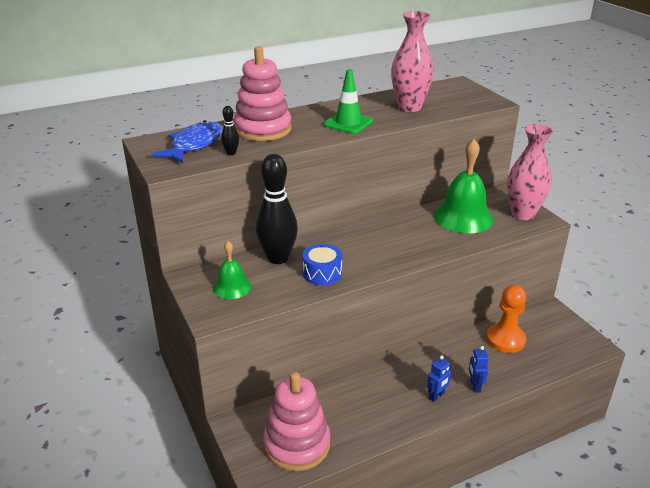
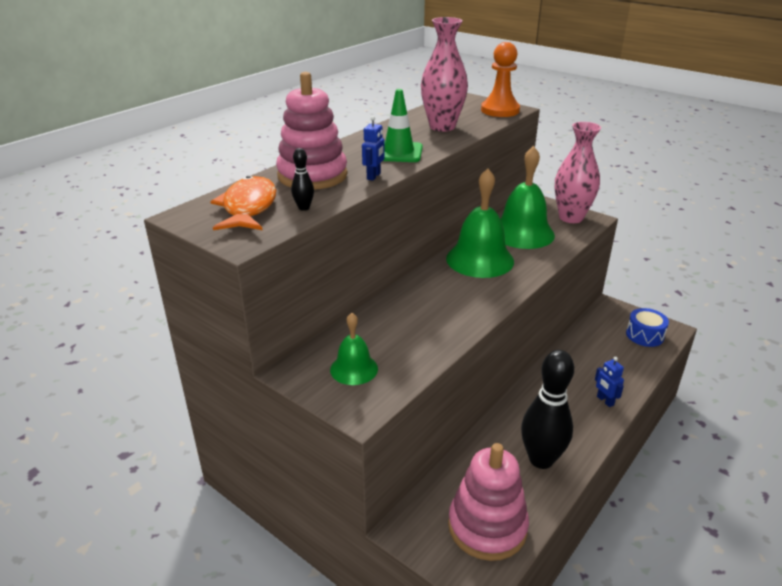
camera: 25 degrees left, 0 degrees up
(194, 145) = (248, 208): blue fish -> orange fish
(278, 258) = (377, 322): black bowling pin -> black bowling pin (541, 459)
(322, 273) = (439, 325): blue drum -> blue drum (644, 335)
(404, 230) = (480, 259): none -> green bell
(436, 396) = (579, 423): blue robot -> blue robot (374, 176)
(505, 339) = (595, 346): orange pawn -> orange pawn (500, 110)

